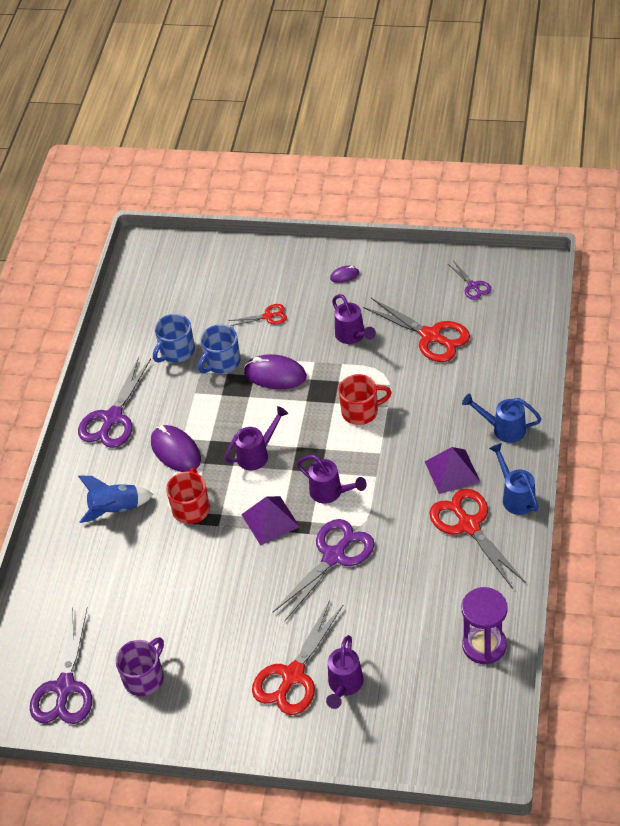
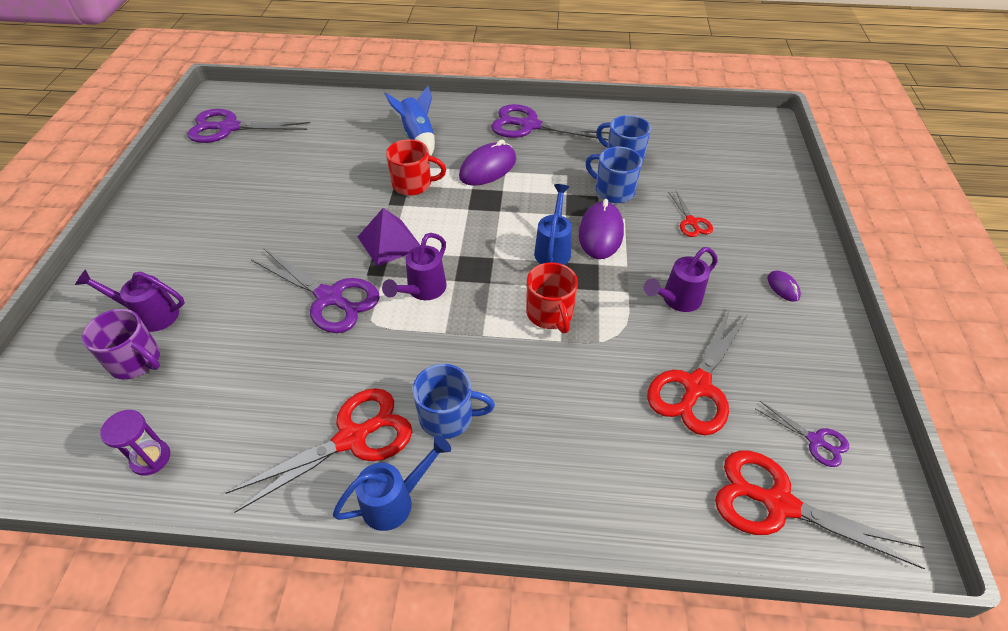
camera: 80 degrees right, 0 degrees up
(144, 678) = (220, 171): purple mug -> purple mug (136, 361)
(257, 454) = (482, 226): purple watering can -> none
(293, 675) = (181, 272): red scissors -> red scissors (778, 504)
(452, 471) = (448, 417): purple pyramid -> blue mug
(473, 286) = (815, 440): purple scissors -> purple scissors turned 105 degrees counterclockwise
(484, 645) = (151, 458): purple hourglass -> purple hourglass, size x0.63
(503, 429) = (526, 484): blue watering can -> blue watering can (553, 249)

